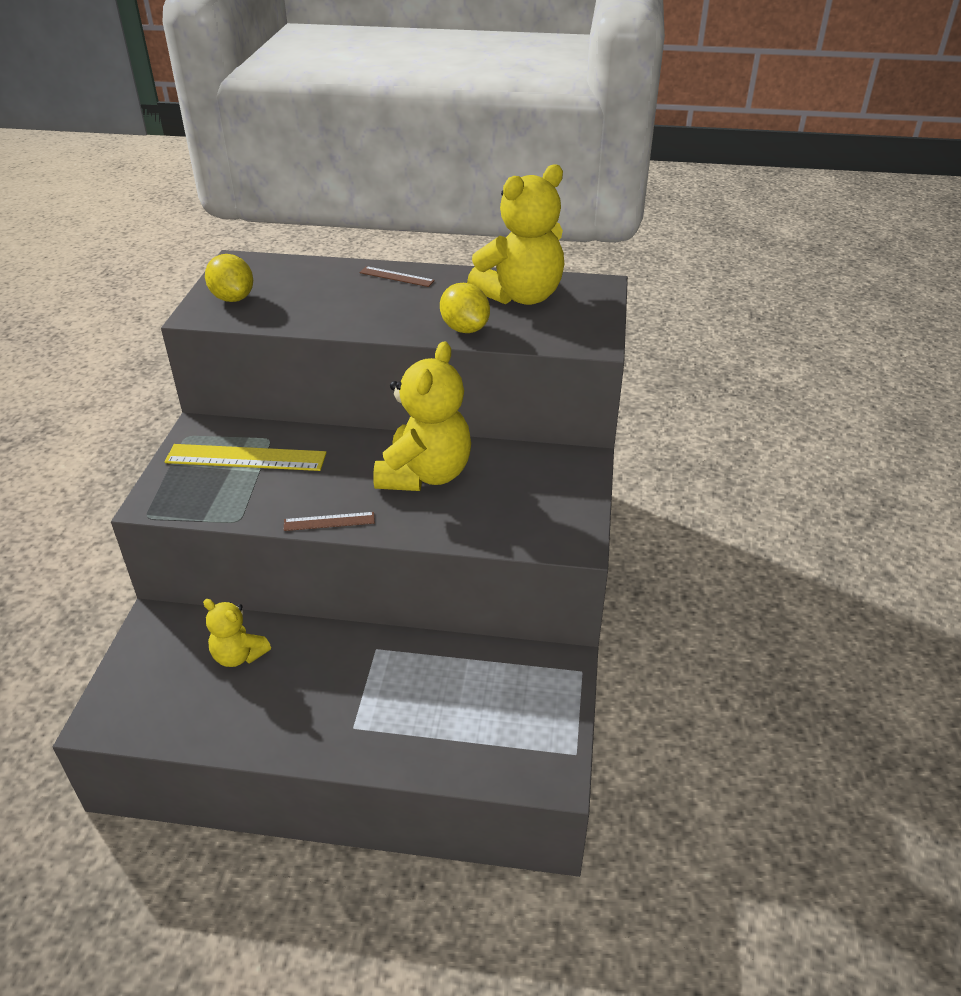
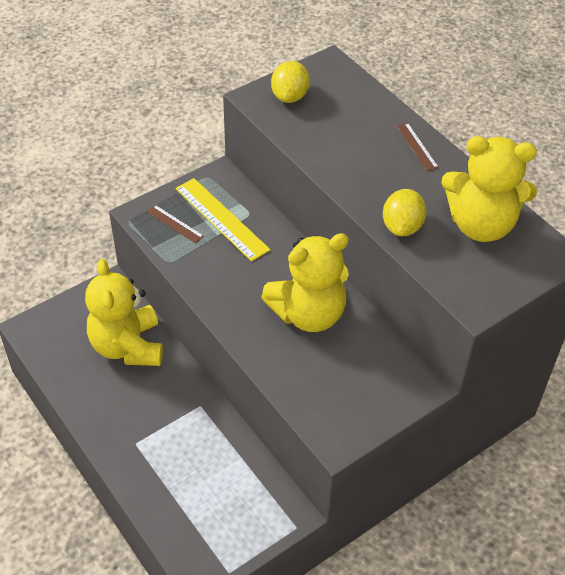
camera: 45 degrees right, 10 degrees up
(239, 655) = (127, 346): yellow teddy bear -> yellow teddy bear, size x1.83
(329, 521) = (215, 303): brown ruler -> brown ruler (175, 224)

